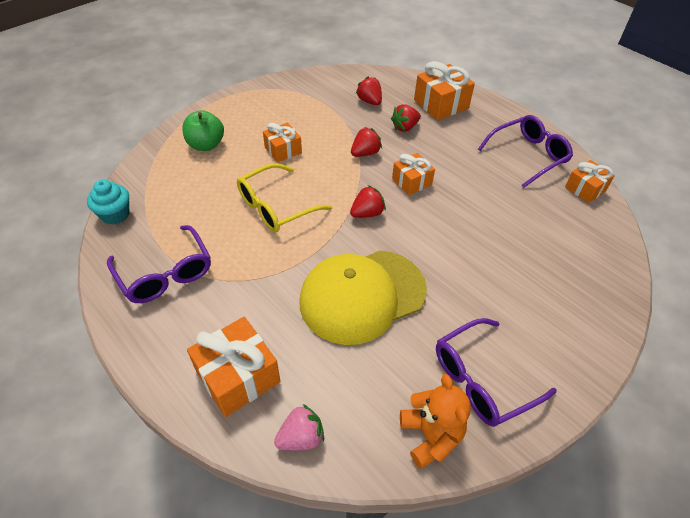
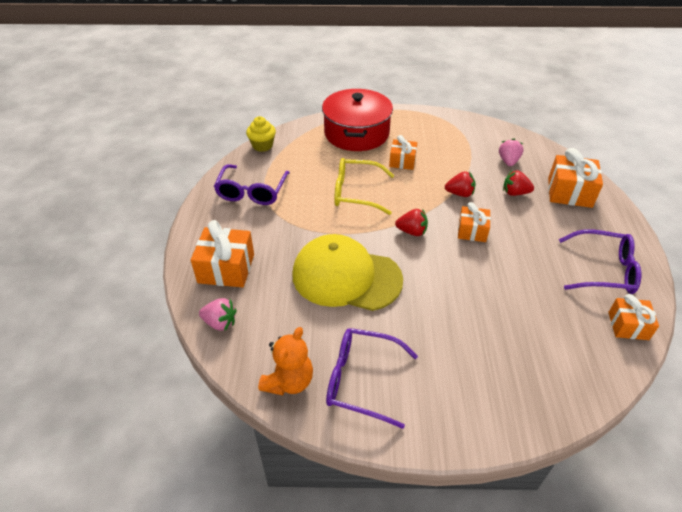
camera: 45 degrees right, 5 degrees down
(115, 214) = (262, 146): turquoise cupcake -> yellow cupcake
(206, 145) = (356, 133): green apple -> red pot
(369, 101) = (508, 161): red strawberry -> pink strawberry

